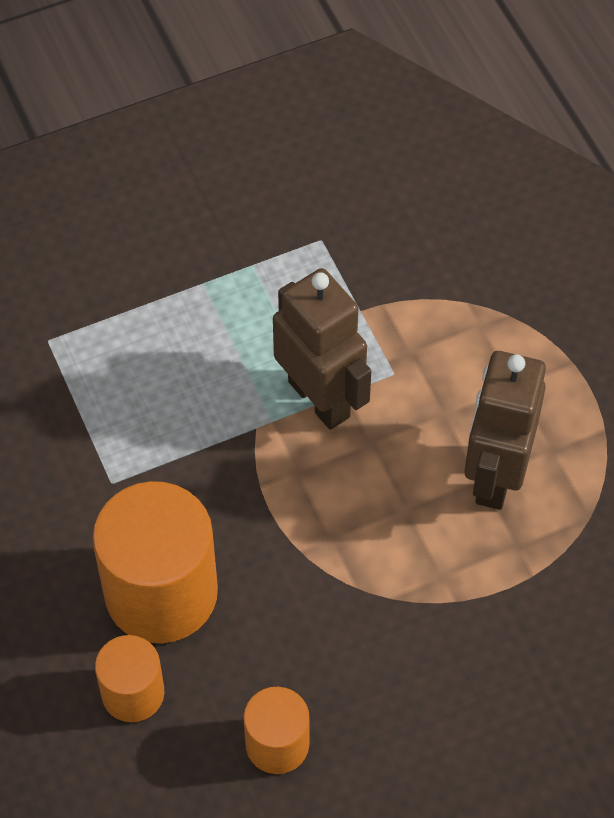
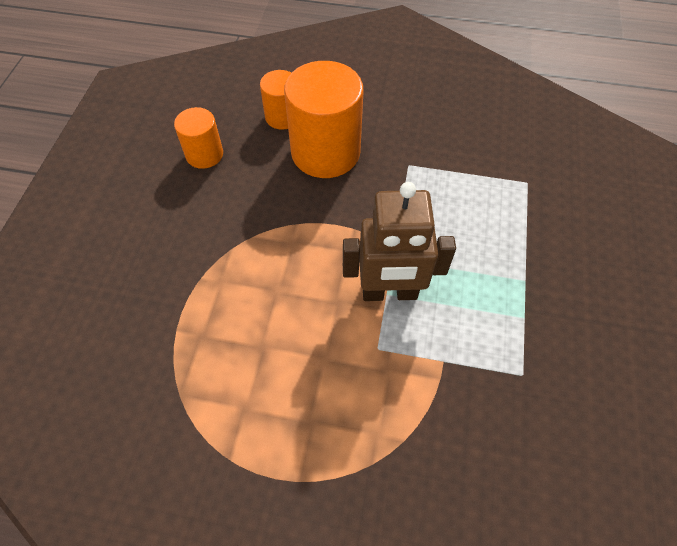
camera: 125 degrees right, 0 degrees up
(495, 476) = (256, 357): brown robot -> none

